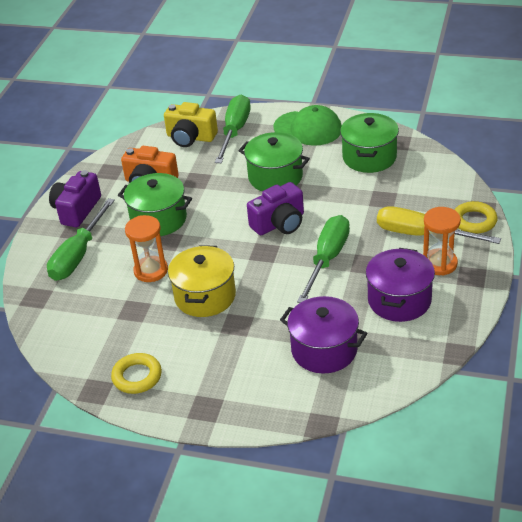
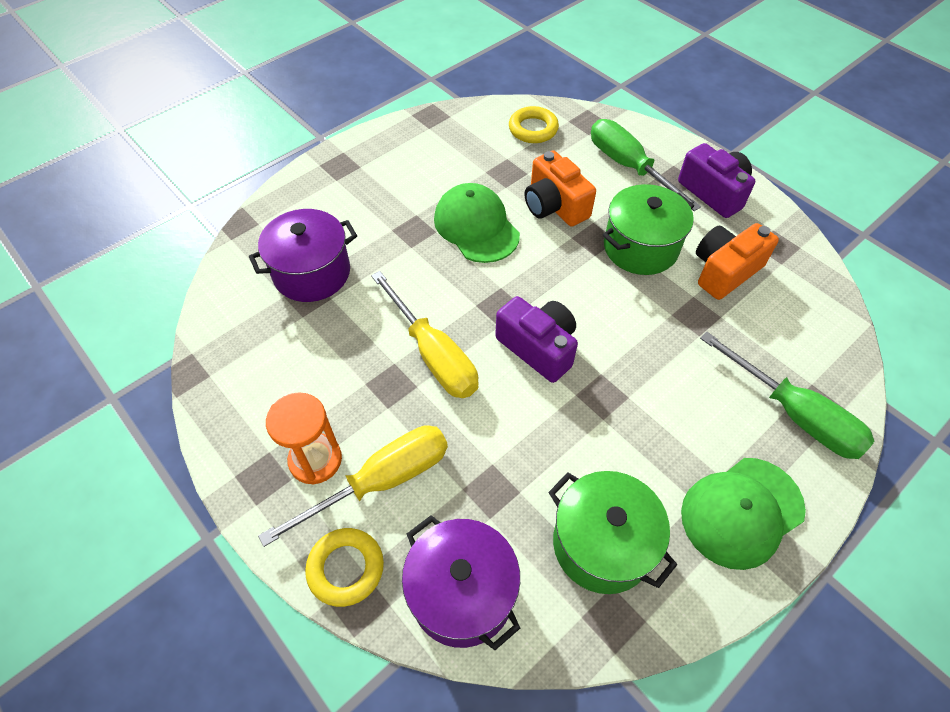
camera: 120 degrees right, 15 degrees up
(137, 376) = (420, 142): yellow ring -> yellow ring (533, 129)
(151, 271) = (554, 206): orange hourglass -> orange camera
(190, 137) = (809, 356): yellow camera -> none
(205, 296) = (476, 226): yellow pot -> green cap
(275, 177) = (640, 398): green pot -> none
(279, 223) = (538, 347): purple camera -> purple camera turned 135 degrees clockwise
(327, 259) = (433, 354): green screwdriver -> yellow screwdriver
(399, 300) = (305, 376): purple pot -> purple pot (462, 593)

